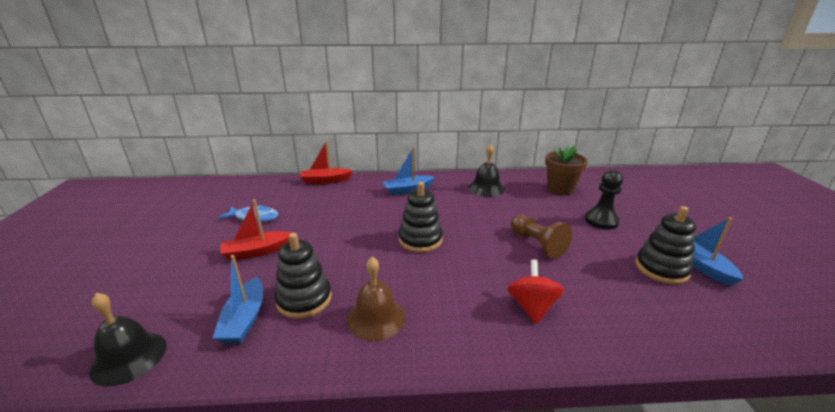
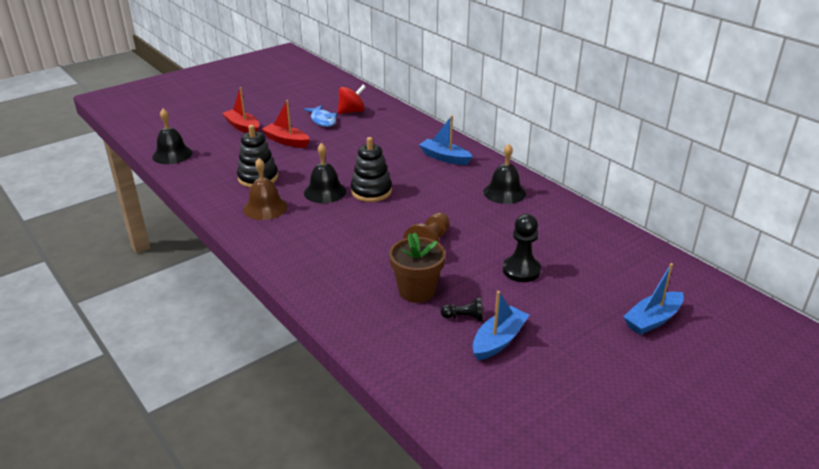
camera: 55 degrees right, 5 degrees up
(244, 319) = (224, 169): blue boat -> blue boat (652, 320)
(325, 181) = (410, 119): red boat -> red boat (243, 127)
(390, 265) = (325, 192): none -> black bell
(532, 307) = (335, 262): red spinning top -> red spinning top (351, 112)
(560, 189) = (565, 233): brown flower pot -> brown flower pot (417, 291)
(661, 268) = (464, 317): black stacking toy -> black pawn

